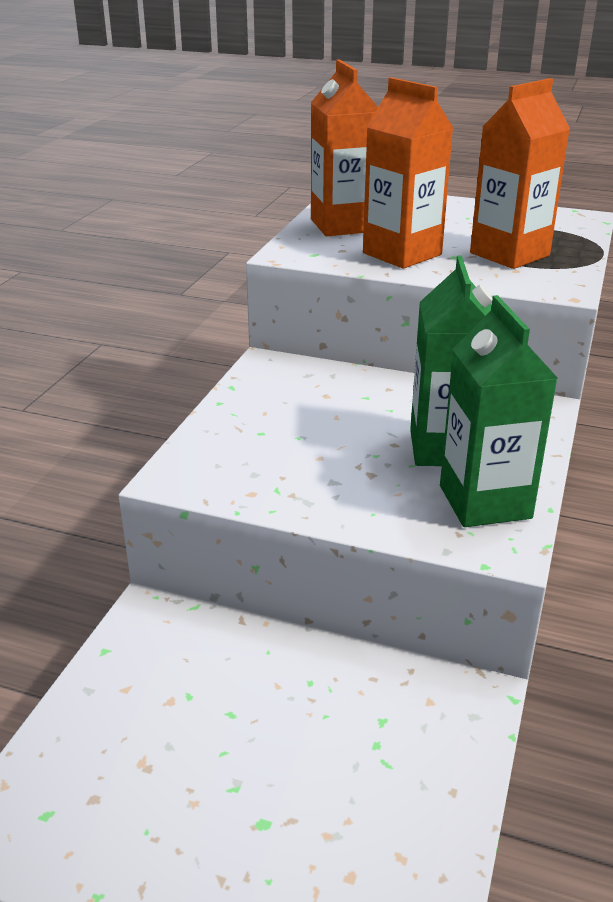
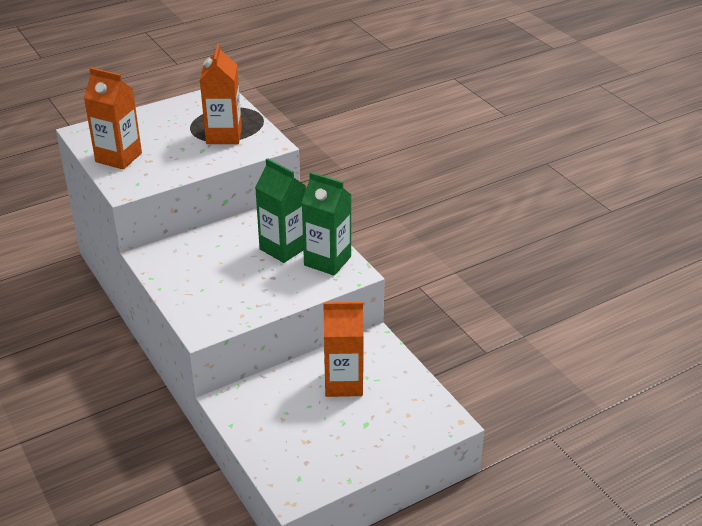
camera: 50 degrees left, 5 degrees up
(402, 254) = (177, 161): orange carton -> orange carton (343, 383)

